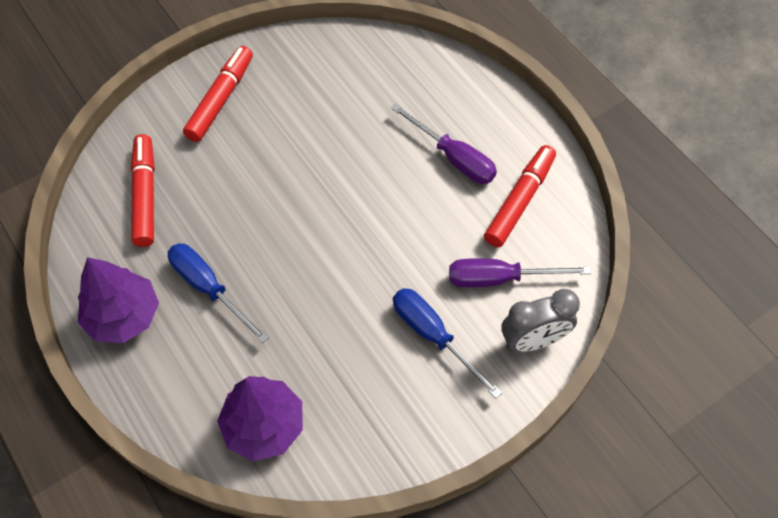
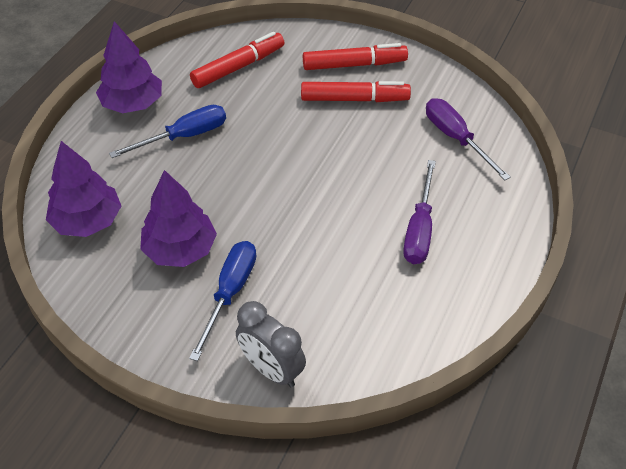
camera: 60 degrees right, 10 degrees down
(209, 288) = (184, 136): blue screwdriver -> blue screwdriver turned 45 degrees clockwise
(356, 355) = (180, 249): none -> purple tree
(500, 278) = (319, 316): purple screwdriver -> purple screwdriver (456, 138)
(519, 201) = (412, 297): red marker -> red marker (354, 99)

